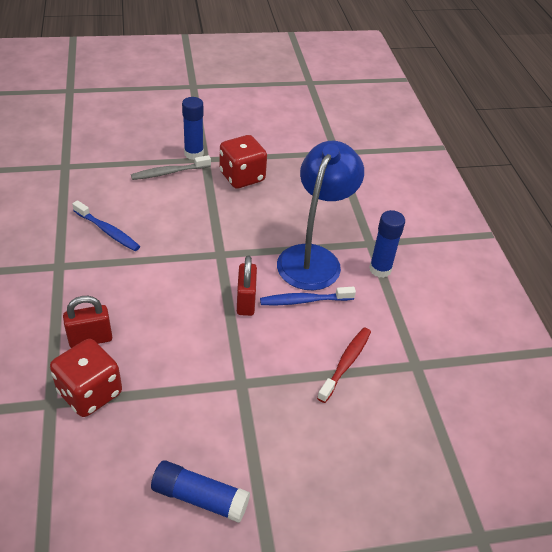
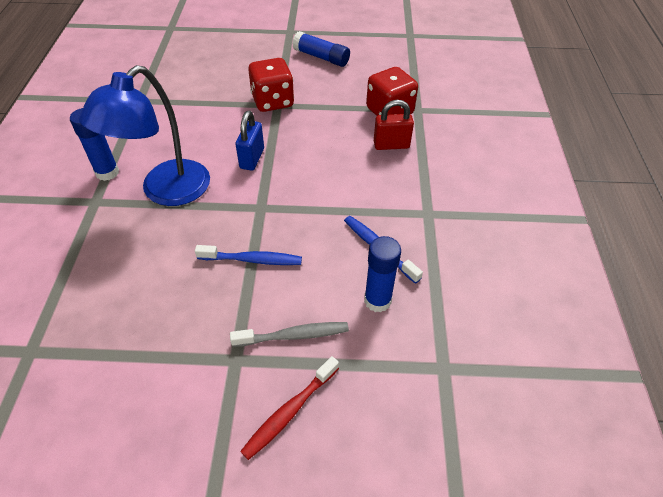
camera: 165 degrees left, 5 degrees up
(194, 154) = (249, 373): blue glue stick -> blue glue stick (377, 300)
(242, 177) = (194, 315): red dice -> red dice (272, 101)
(246, 301) = (252, 158): red padlock -> blue padlock
(304, 300) = (199, 153): blue toothbrush -> blue toothbrush (252, 260)
(346, 363) = (192, 107): red toothbrush -> red toothbrush (289, 412)

